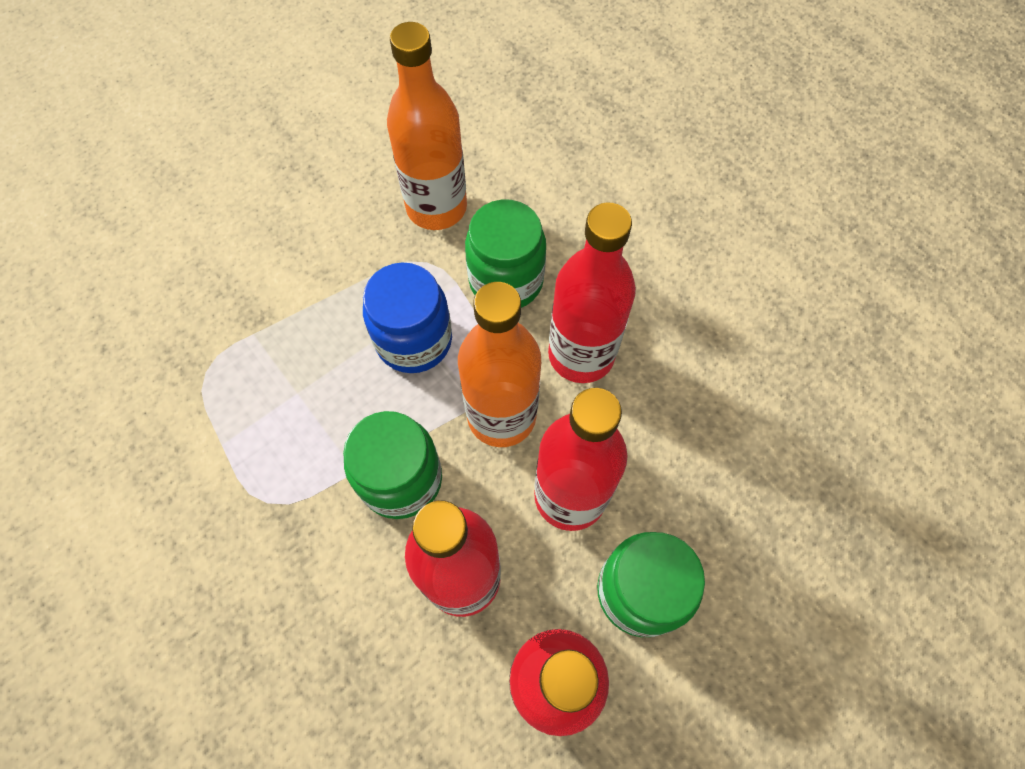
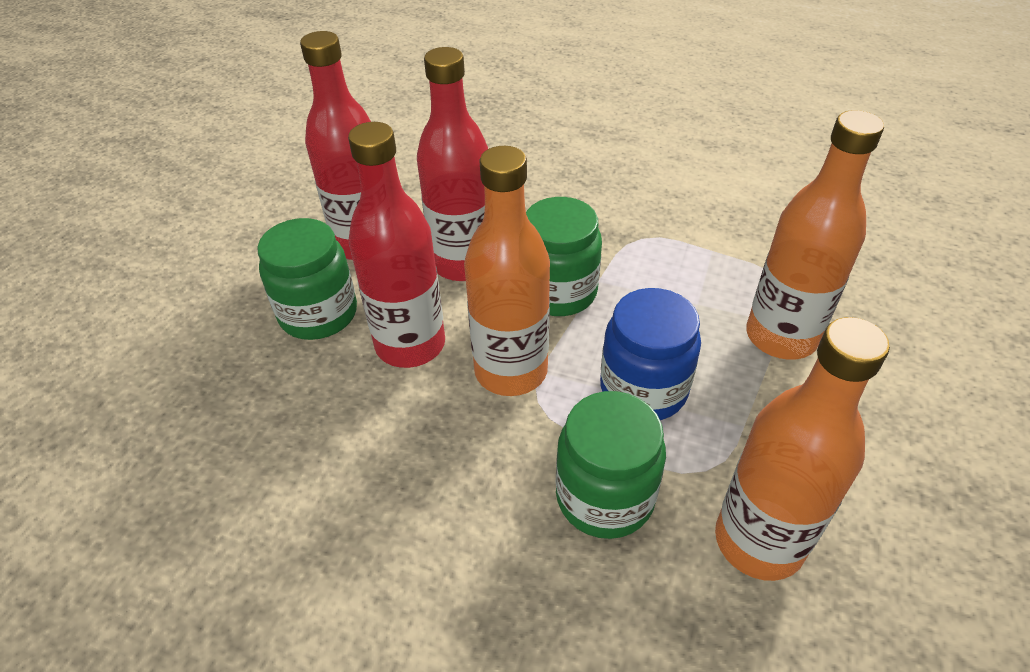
camera: 150 degrees right, 20 degrees down
(269, 323) = (781, 337): none -> orange bottle
(581, 354) = (469, 462): red bottle -> none

